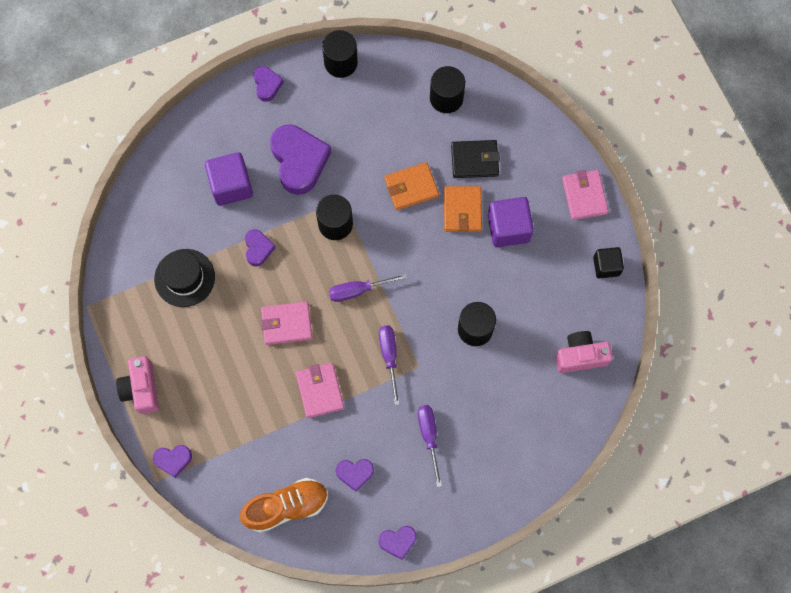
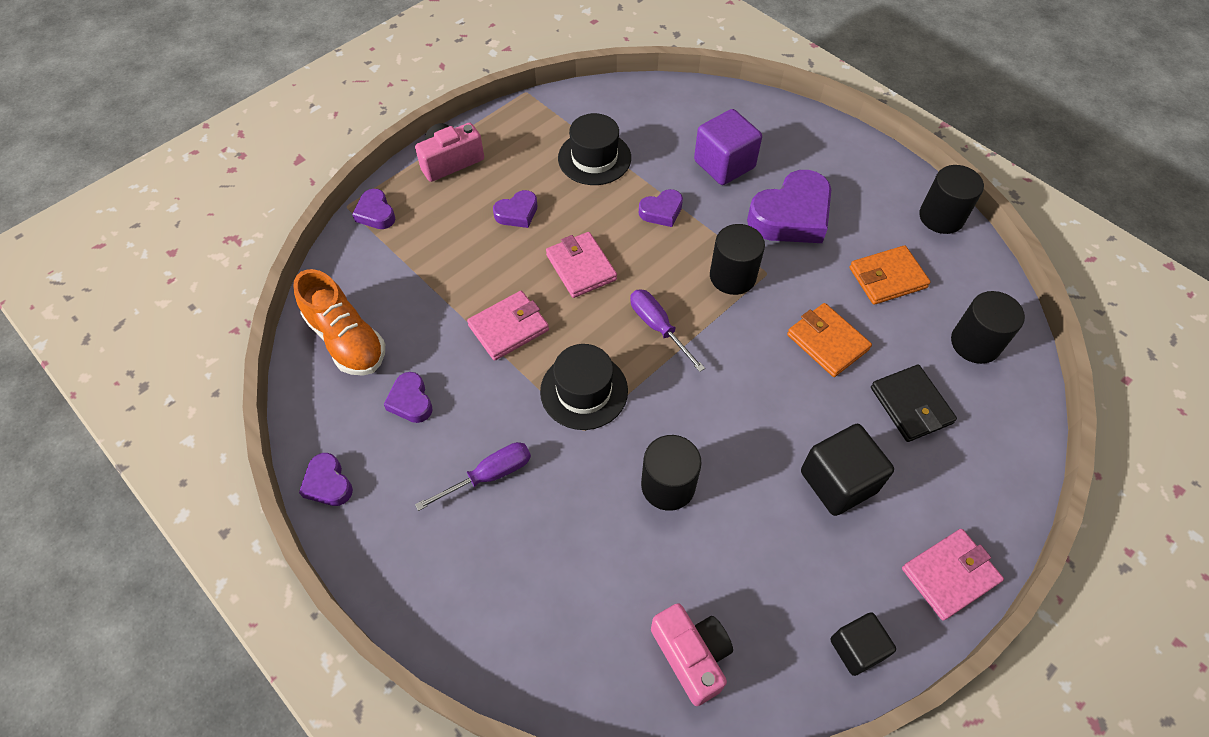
camera: 70 degrees right, 15 degrees down
(267, 85) = (864, 158): purple heart -> purple heart (517, 213)
(389, 357) = (584, 391): purple screwdriver -> black hat
(462, 210) = (831, 413): orange wallet -> orange wallet (887, 278)
(508, 228) = (838, 481): purple cube -> black cube

